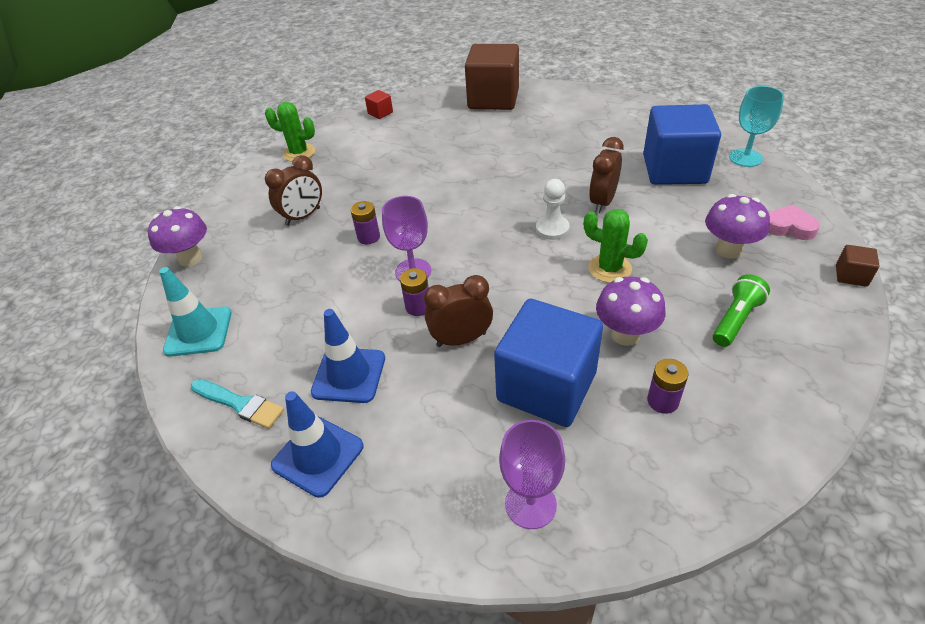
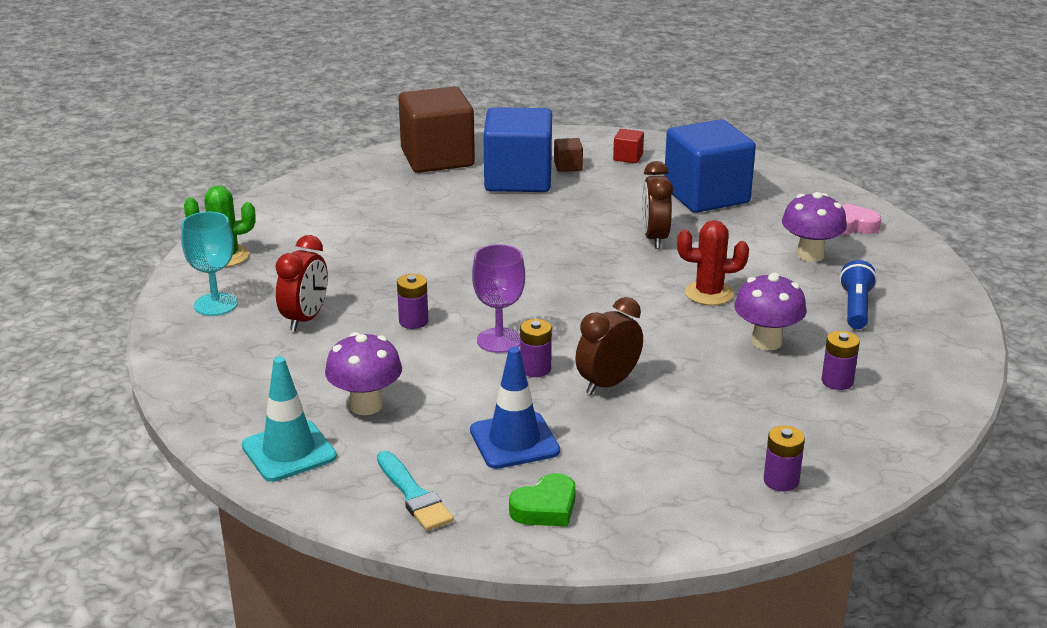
camera: 30 degrees left, 15 degrees down
(190, 258) = (193, 390): purple mushroom -> purple mushroom (366, 405)
(240, 404) = (414, 495): turquoise brush -> turquoise brush turned 60 degrees clockwise
(303, 216) = (305, 319): brown clock -> red clock
(318, 456) = (545, 508): blue traffic cone -> green heart
(380, 113) = (297, 195): red cube -> red cube (628, 157)
(530, 504) = (781, 481): purple goblet -> purple battery
(546, 386) = (725, 398): blue cube -> blue cube (518, 179)
(552, 229) = (621, 272): white pawn -> none
(609, 268) = (709, 293): green cactus -> red cactus
(735, 319) = (855, 308): green flashlight -> blue flashlight
(745, 158) = (770, 173): turquoise goblet -> turquoise goblet (216, 304)
(851, 276) = (930, 253): brown cube -> brown cube (568, 166)

